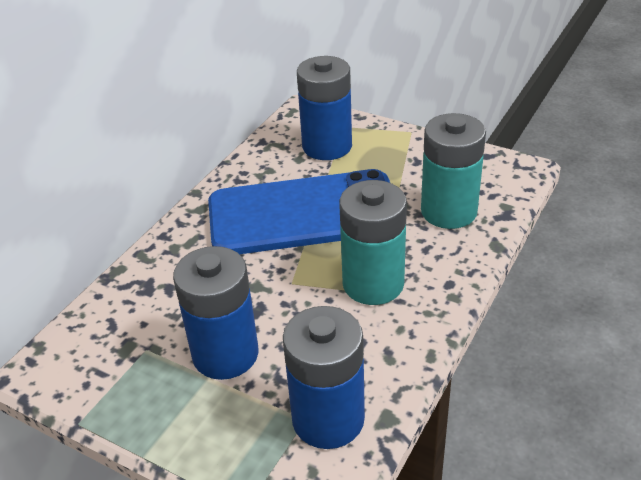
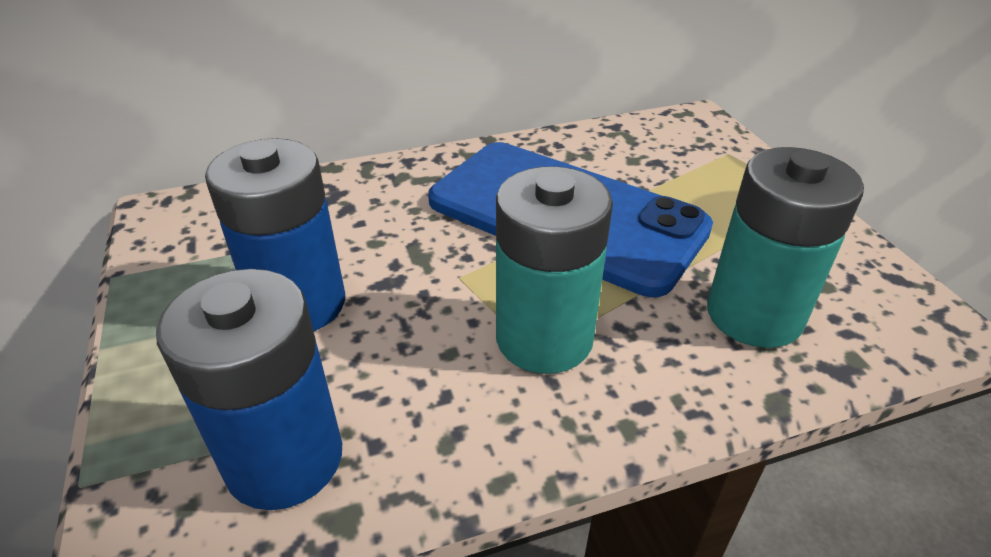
camera: 40 degrees right, 0 degrees up
(327, 146) = (681, 163): blue battery -> none

